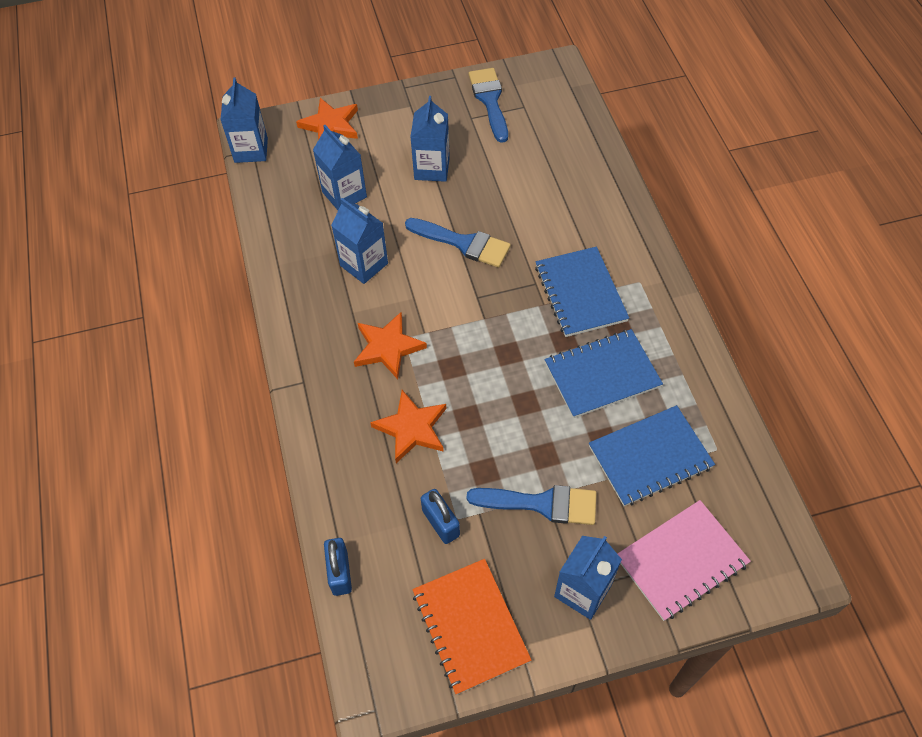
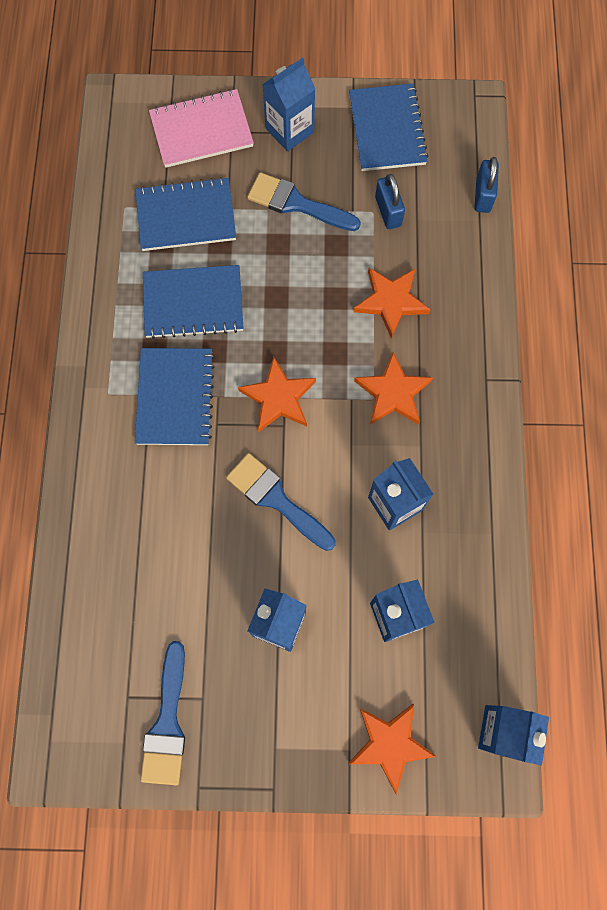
camera: 165 degrees left, 15 degrees up
(470, 626) = (387, 129): orange notebook -> blue notebook
(490, 317) = (278, 397): none -> orange star

